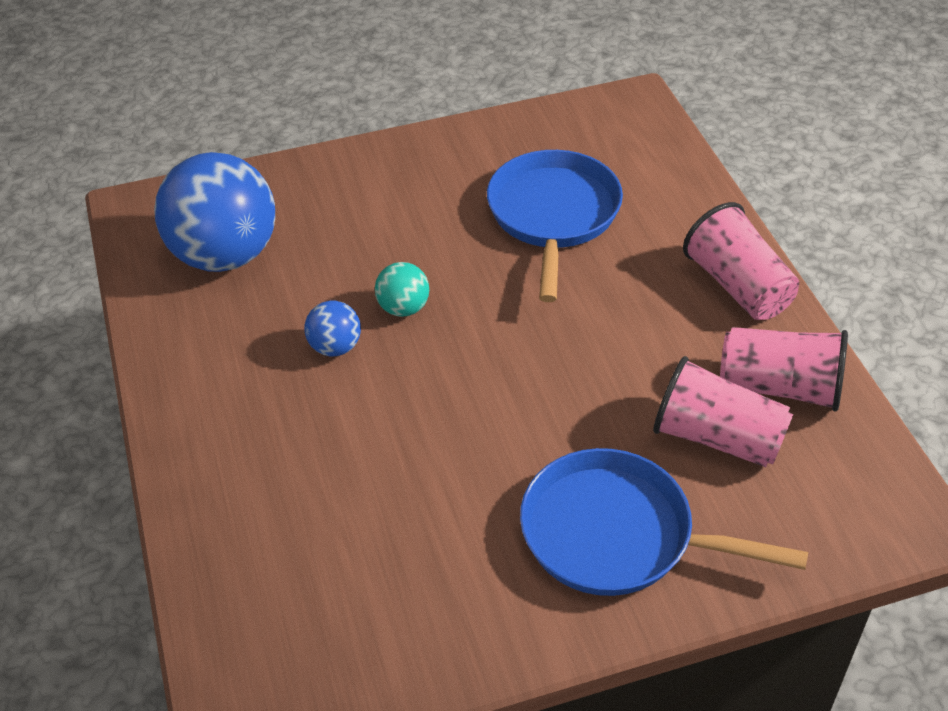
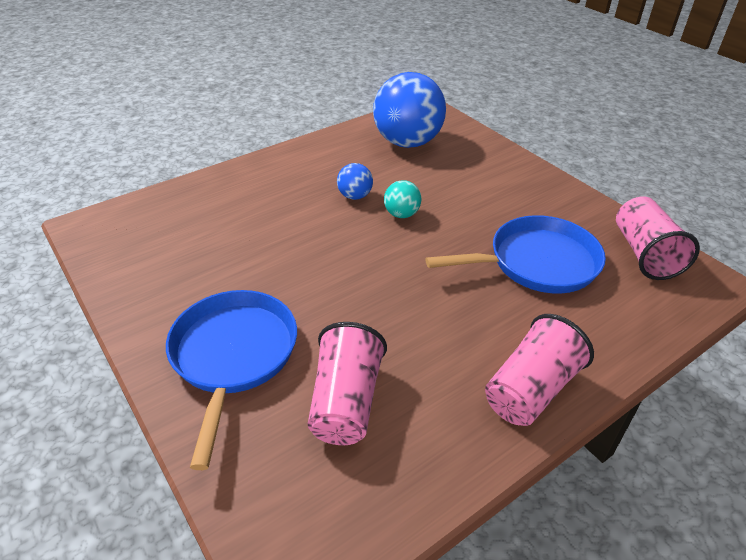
camera: 70 degrees right, 5 degrees down
(780, 387) = (421, 439): pink cup -> pink cup (644, 254)

